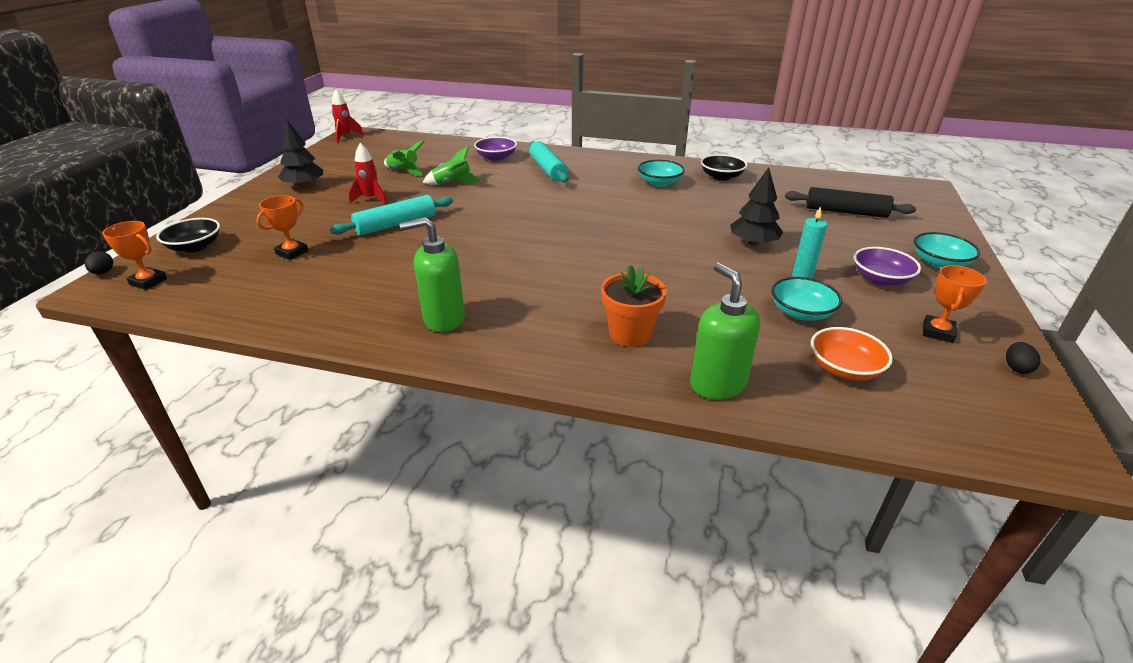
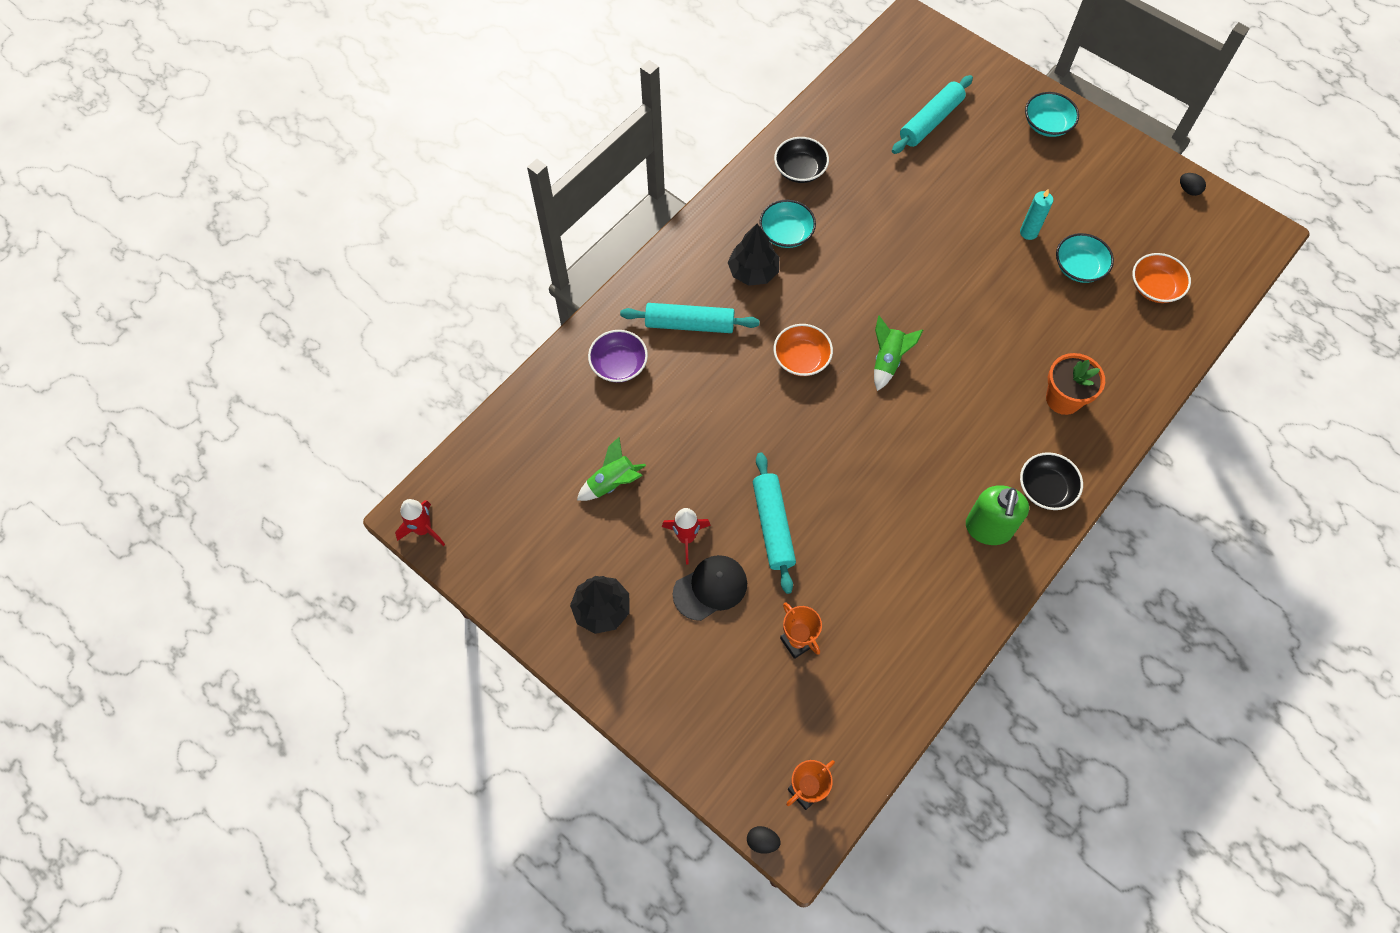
camera: 65 degrees left, 30 degrees up
(195, 247) = (736, 744): black bowl -> black bowl (1046, 488)
(331, 214) = (710, 588): none -> black cap
(453, 183) = (682, 438): green rocket -> green rocket (888, 360)
(554, 207) = (801, 358): none -> orange bowl
(717, 384) = (1144, 374): green soap dispenser -> none
(753, 243) = (957, 231): black tree -> black tree (753, 271)
(845, 212) = (930, 121): black rolling pin -> turquoise rolling pin
(880, 279) = (1054, 182): purple bowl -> none
(937, 332) = (1135, 201): orange trophy -> none

